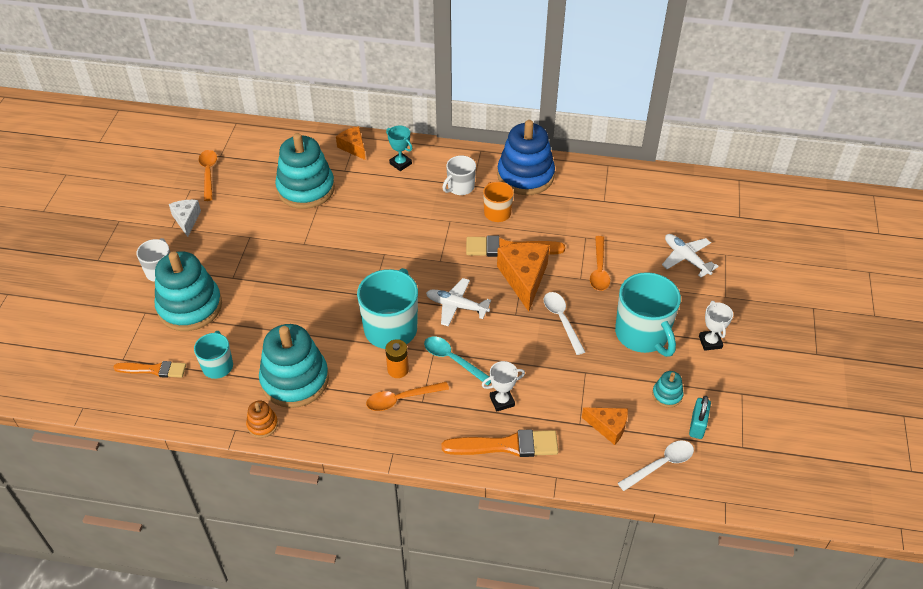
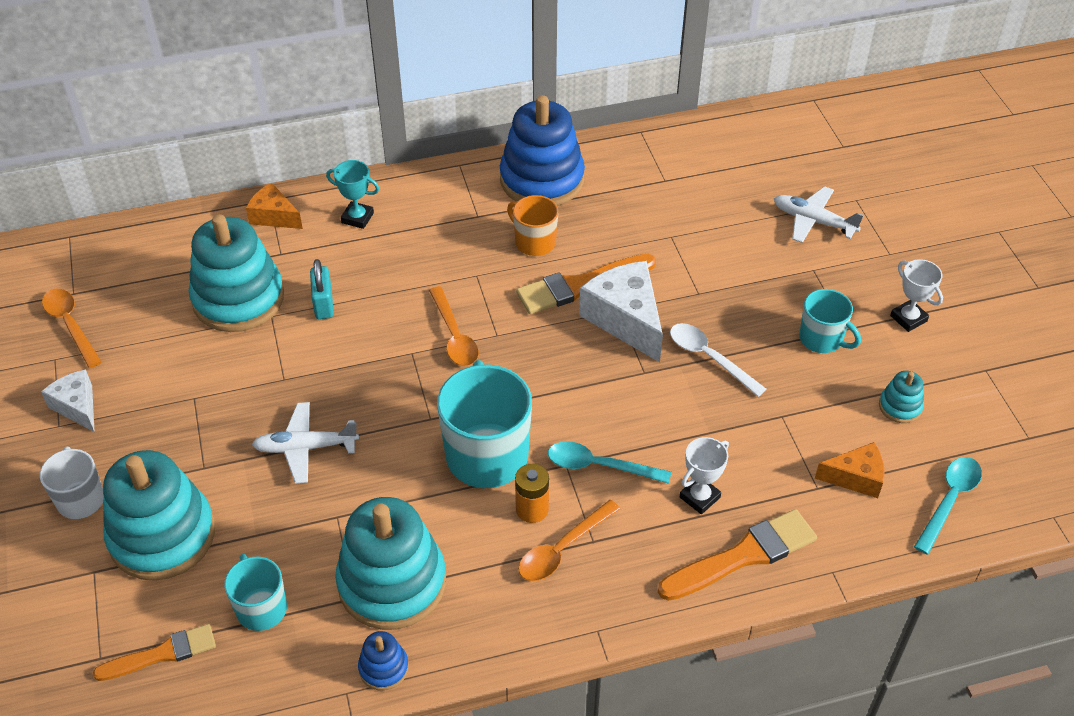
camera: 25 degrees left, 0 degrees up
(262, 425) = (383, 668): orange stacking toy -> blue stacking toy
(456, 306) = (558, 390): white plane -> white plane (305, 448)
(460, 187) = (462, 224): white mug -> none
(524, 278) = (625, 319): orange cheese -> white cheese
(599, 270) = (715, 273): orange spoon -> orange spoon (454, 336)
(642, 334) = (822, 339): turquoise mug -> turquoise mug, size x0.56
(661, 464) = (949, 500): white spoon -> turquoise spoon
(697, 425) = (960, 431): turquoise padlock -> turquoise padlock (323, 304)

